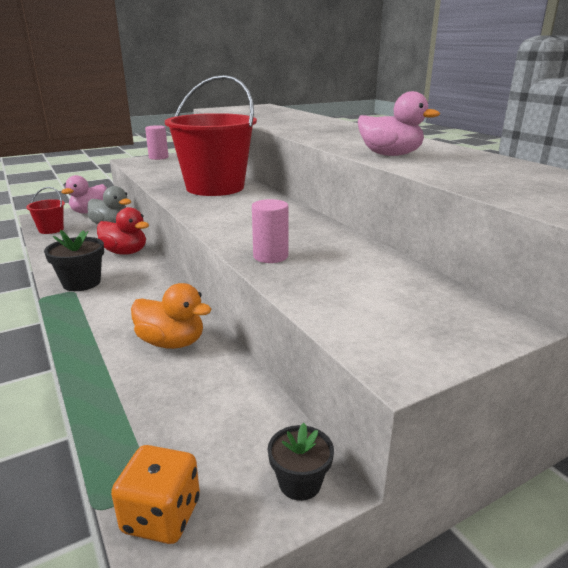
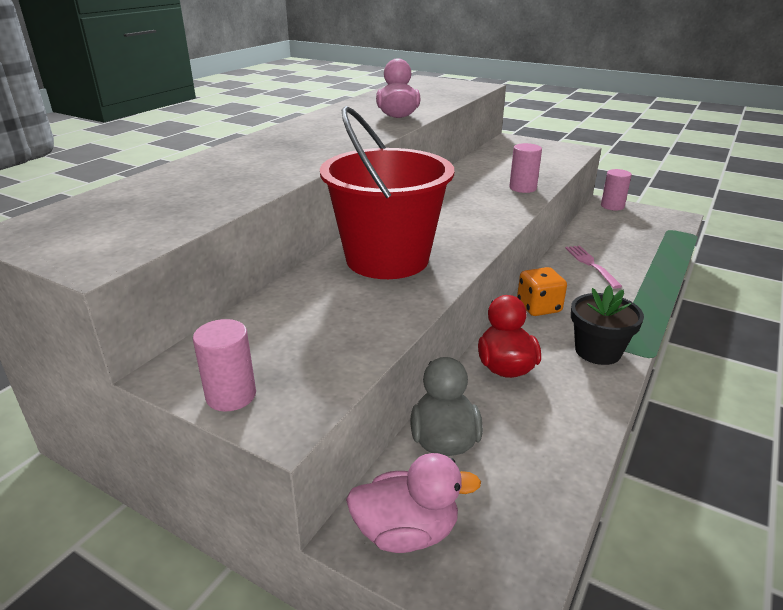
camera: 120 degrees left, 5 degrees up
(51, 229) = (533, 511): red bucket -> none
(161, 516) = (672, 223): orange dice -> orange dice (538, 307)
(172, 342) = (590, 264): orange duck -> pink fork
(300, 483) = (612, 206): black flower pot -> pink cylinder

